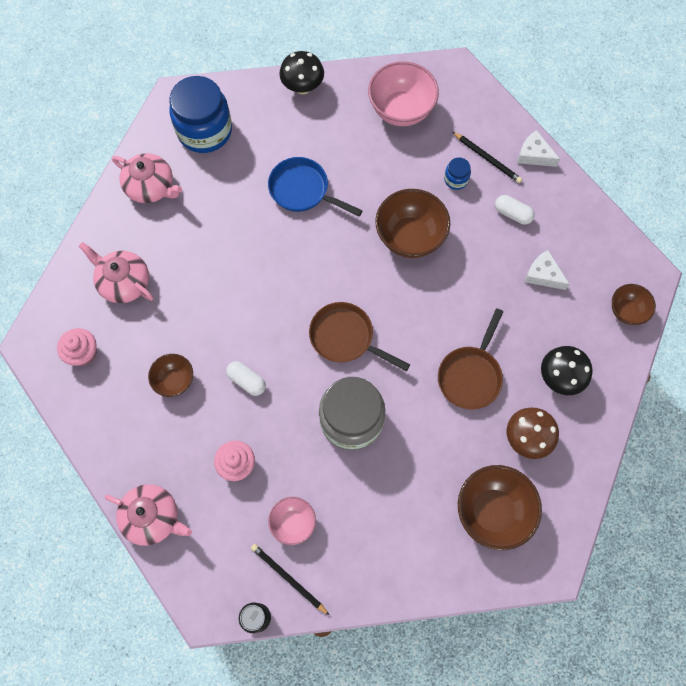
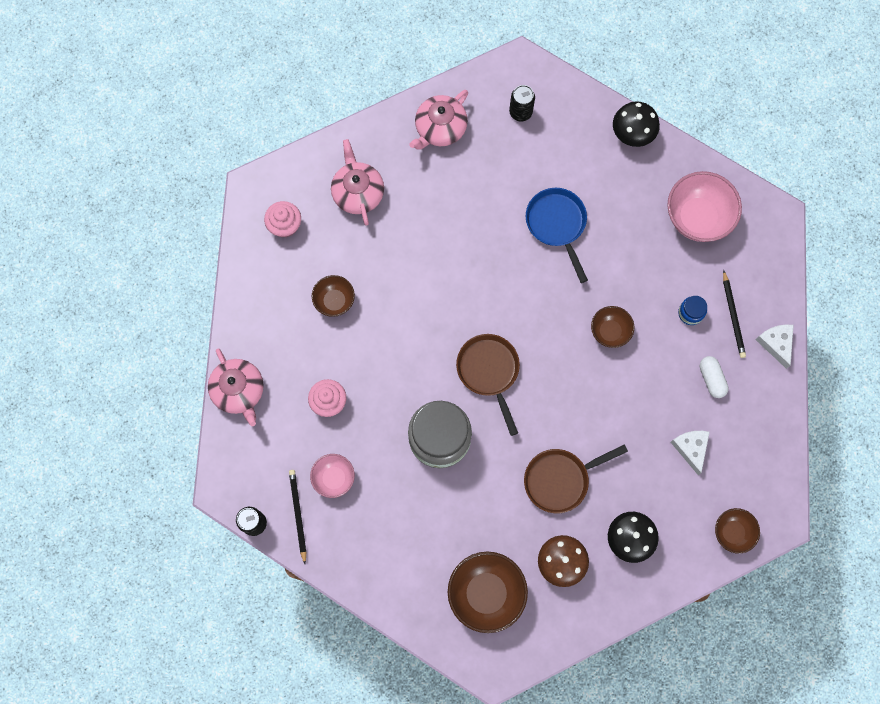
camera: 40 degrees right, 5 degrees up
(151, 187) = (440, 128): pink teapot -> pink teapot turned 60 degrees clockwise
(205, 131) = (520, 112): blue jar -> black can
(246, 381) = (387, 344): white capsule -> none
(410, 237) = (610, 331): brown bowl -> brown bowl, size x0.58

